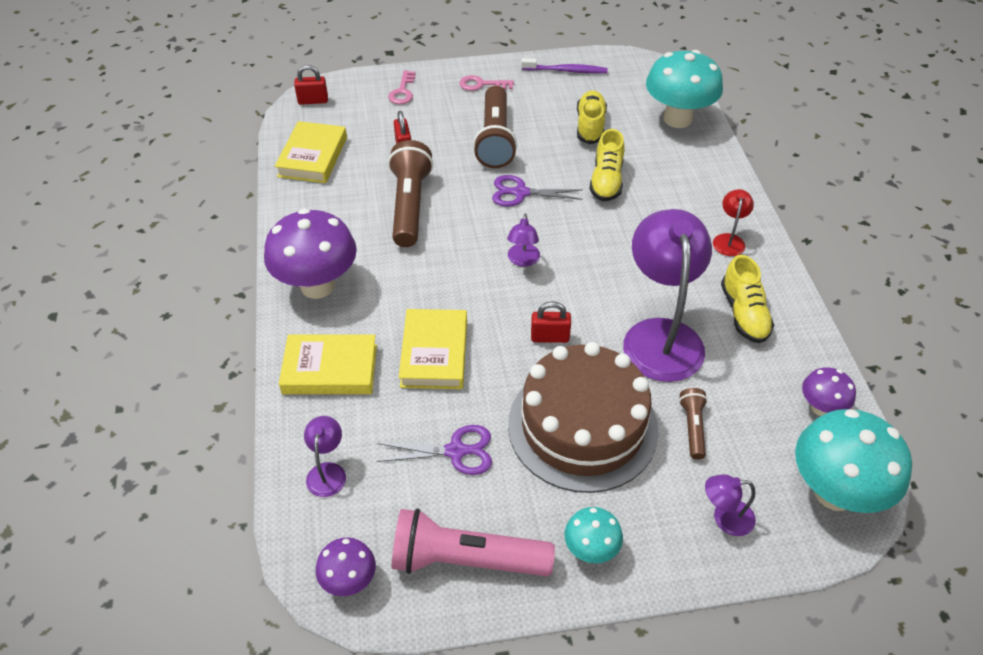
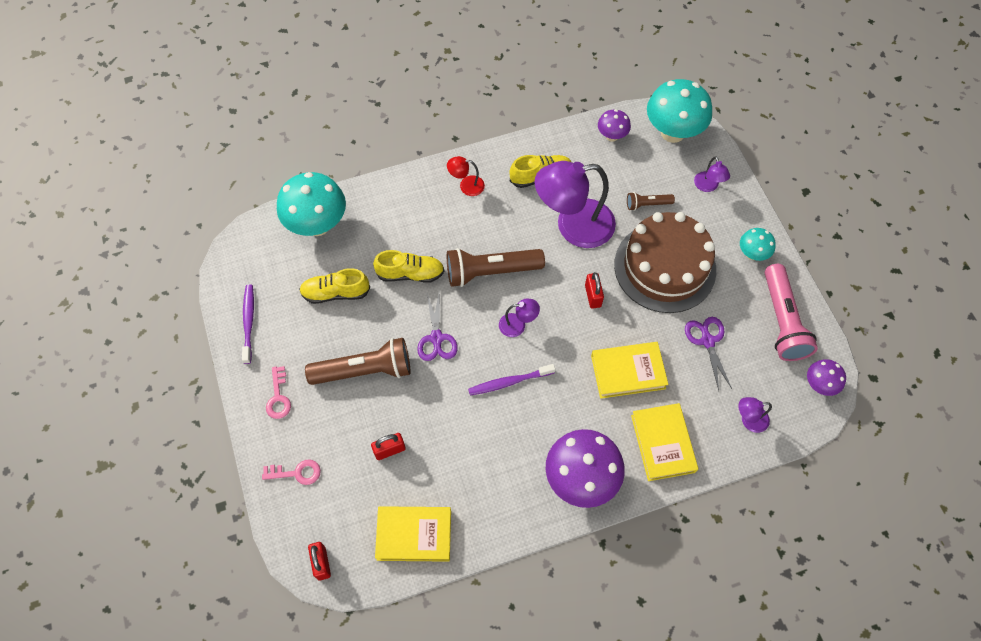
camera: 100 degrees left, 15 degrees up
(410, 206) = (469, 426): brown flashlight -> brown flashlight (491, 272)
(452, 243) = (509, 382): none -> purple toothbrush

